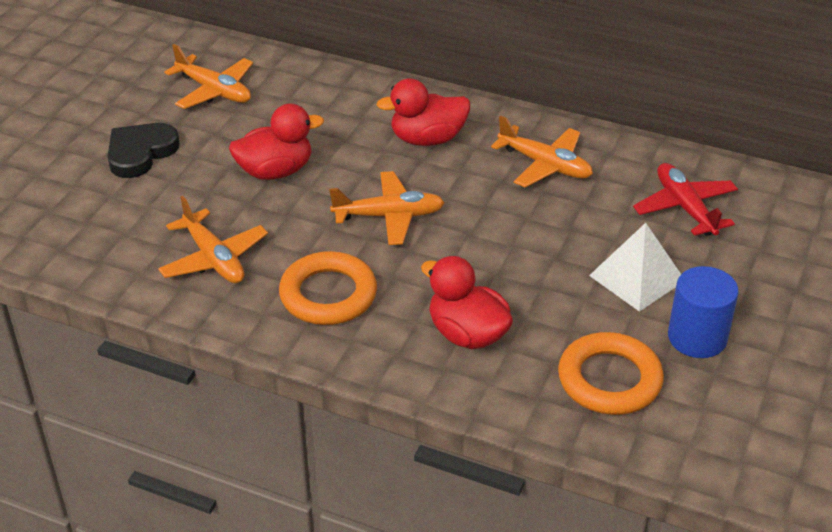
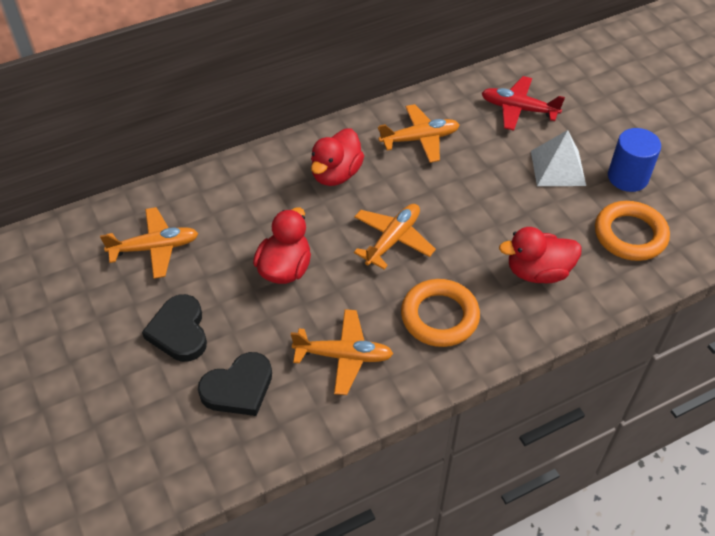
camera: 50 degrees left, 10 degrees up
(115, 217) = (238, 388): none -> black heart

